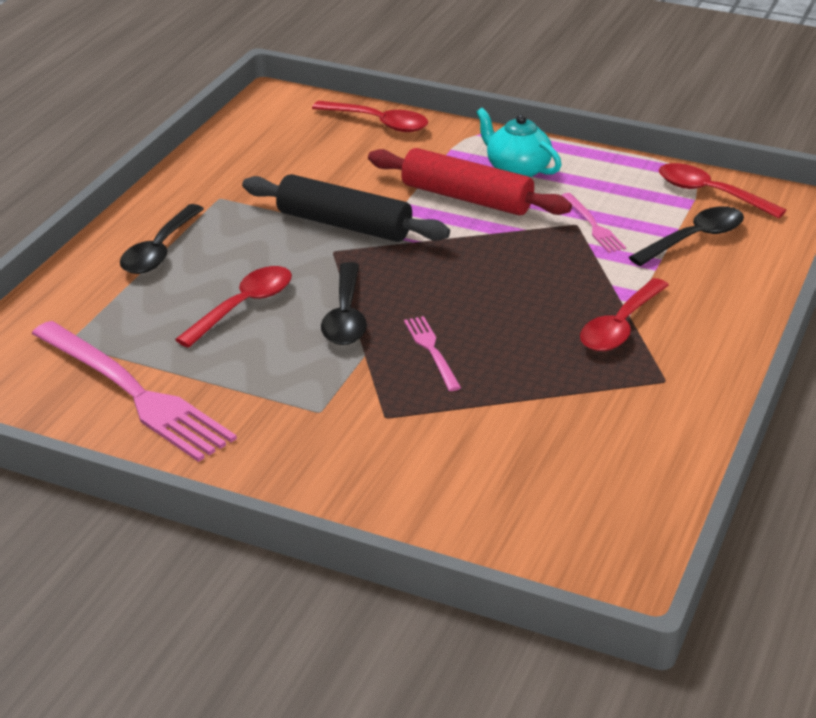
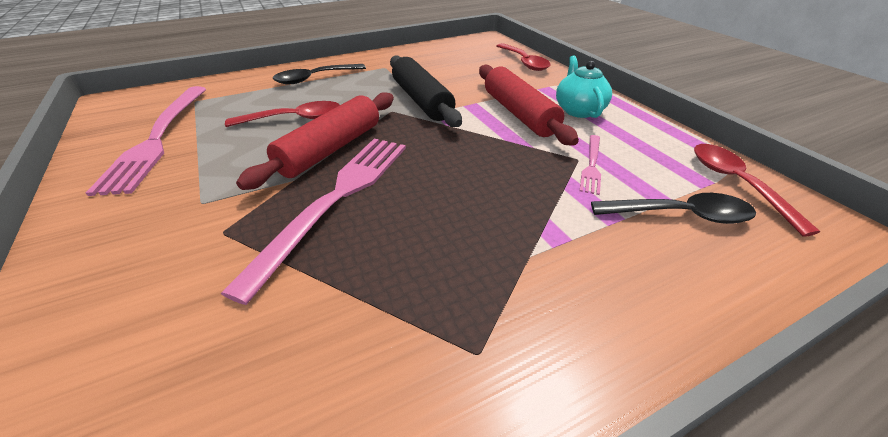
camera: 40 degrees right, 5 degrees up
(345, 316) = (331, 149): black spoon -> red rolling pin
(432, 351) = (336, 199): pink fork -> pink fork, size x2.14
(620, 326) = (508, 262): red spoon -> none

